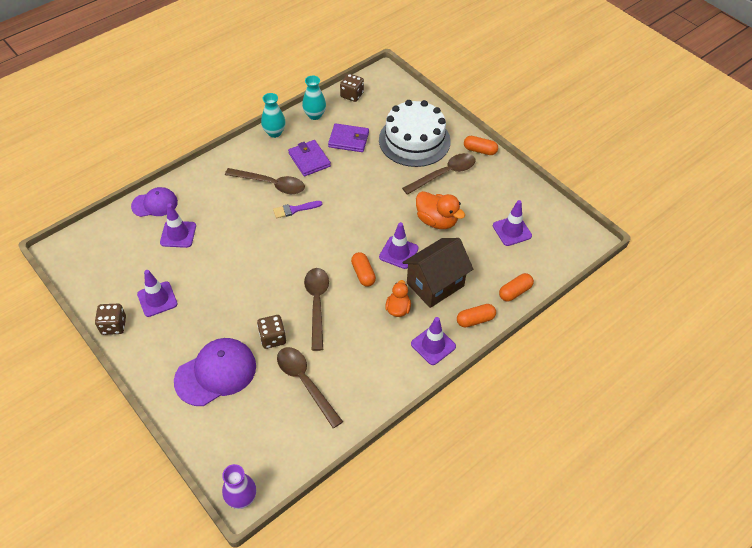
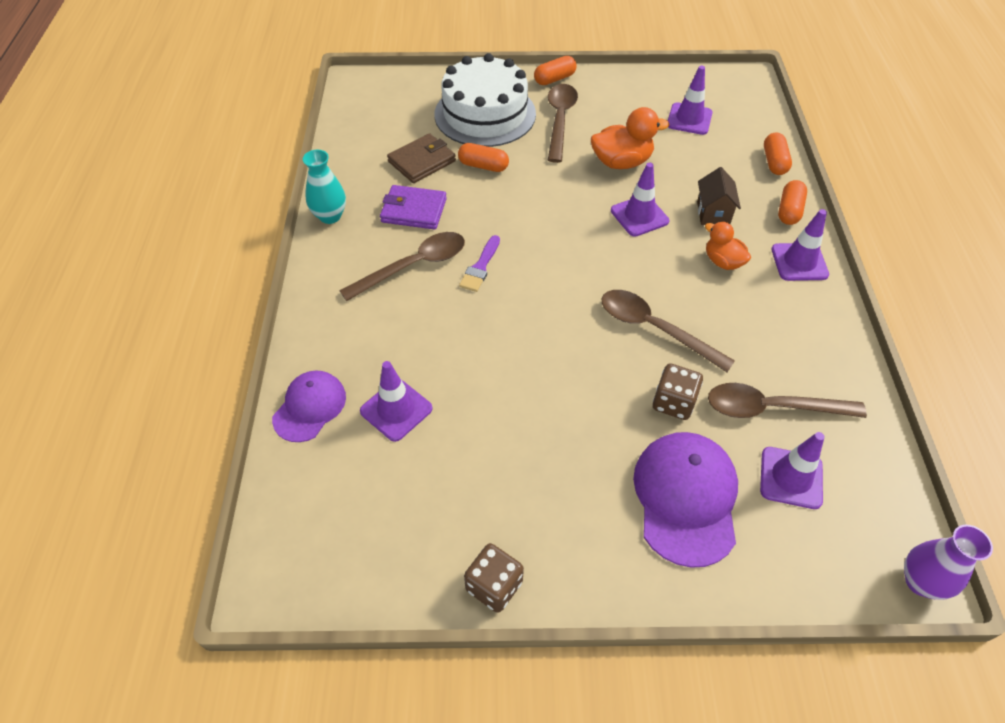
camera: 50 degrees left, 0 degrees up
(157, 299) = (493, 499): purple traffic cone -> purple traffic cone (791, 478)
(314, 115) = (346, 167): turquoise vase -> none
(348, 140) = (422, 161): purple wallet -> brown wallet
(352, 95) = (354, 121): brown dice -> none
(363, 274) = (644, 262): orange capsule -> orange capsule (483, 166)
(435, 284) = (713, 213): brown house -> brown house, size x0.55

